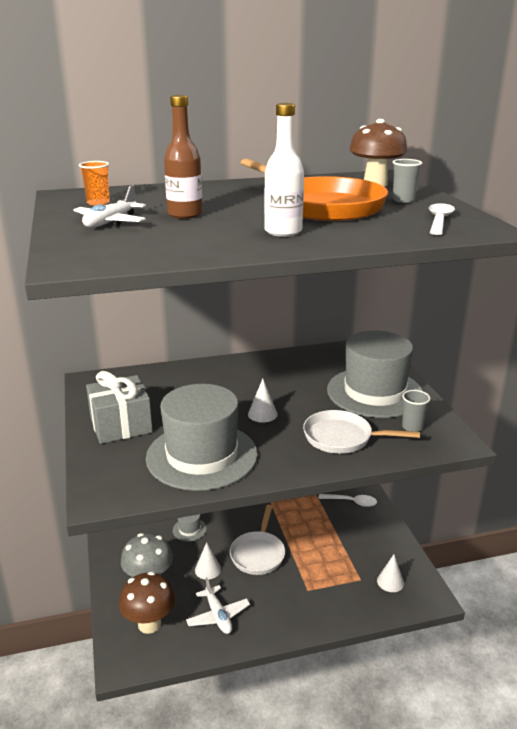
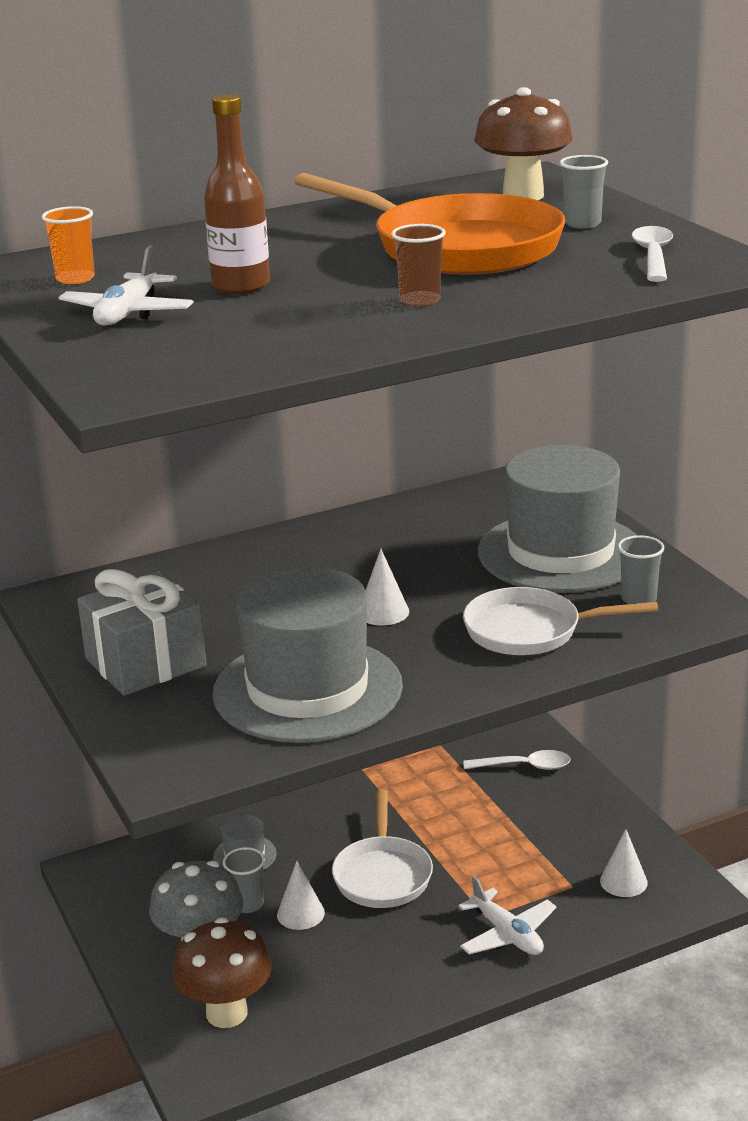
camera: 10 degrees left, 0 degrees up
(182, 558) = (248, 904): none -> grey cup
(218, 616) = (343, 981): white plane -> white plane (507, 934)
(283, 231) = (420, 300): white bottle -> brown cup

